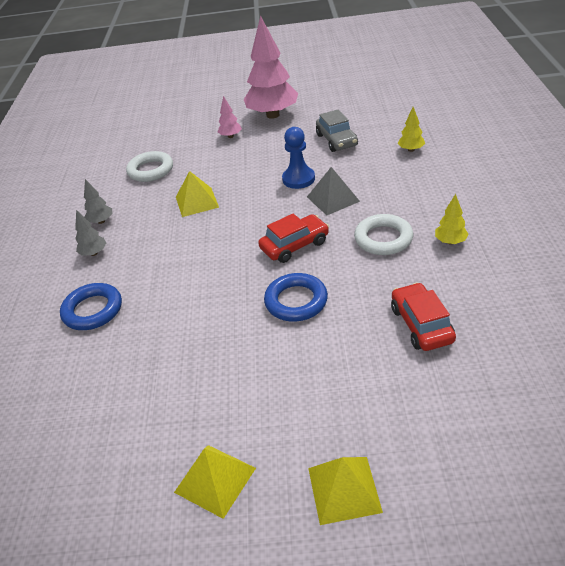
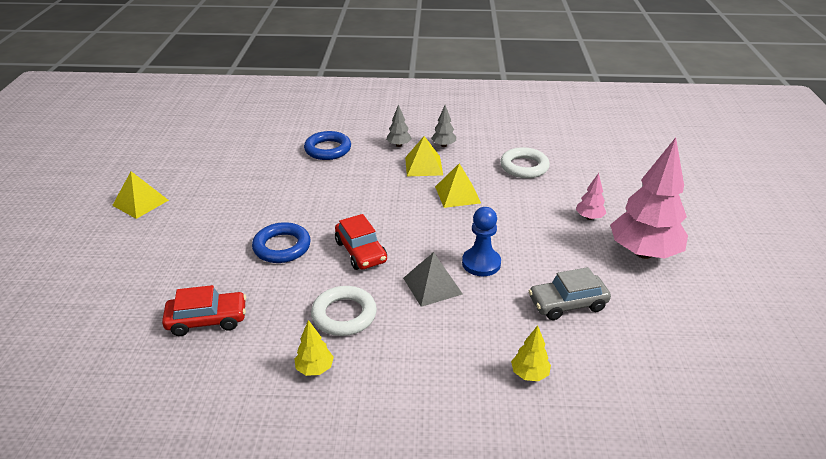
camera: 90 degrees right, 5 degrees down
(344, 489) = (90, 254): yellow pyramid -> yellow pyramid (423, 166)

